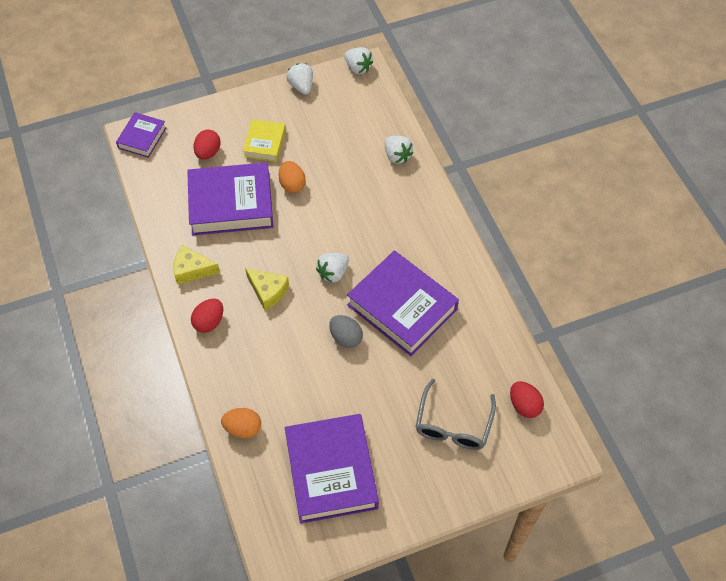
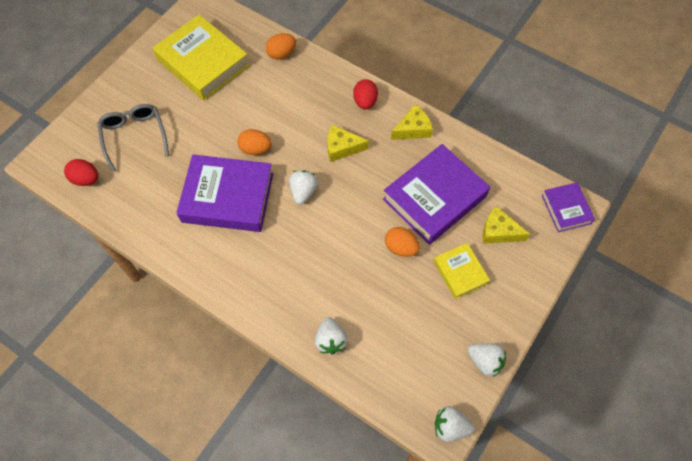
camera: 145 degrees right, 5 degrees up
(208, 152) = (499, 231): red egg -> yellow cheese
(331, 471) = (203, 63): purple book -> yellow book
(346, 338) = (255, 149): grey egg -> orange egg
(397, 156) = (330, 340): white strawberry -> white strawberry turned 120 degrees counterclockwise

